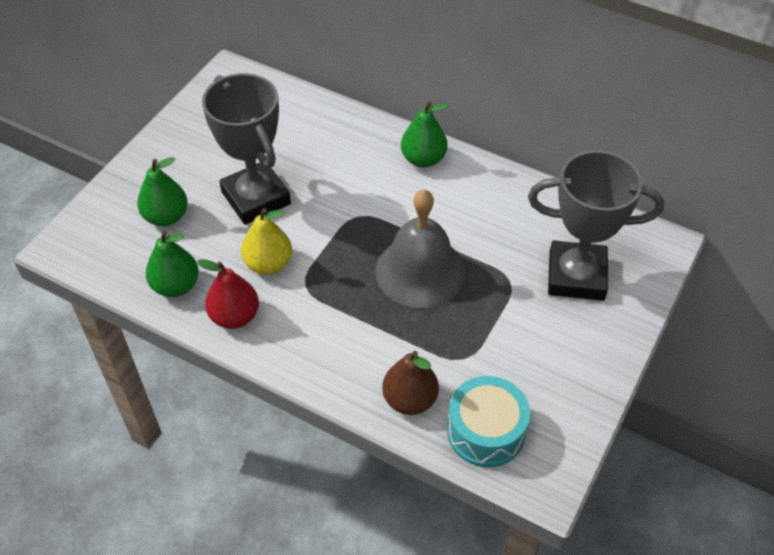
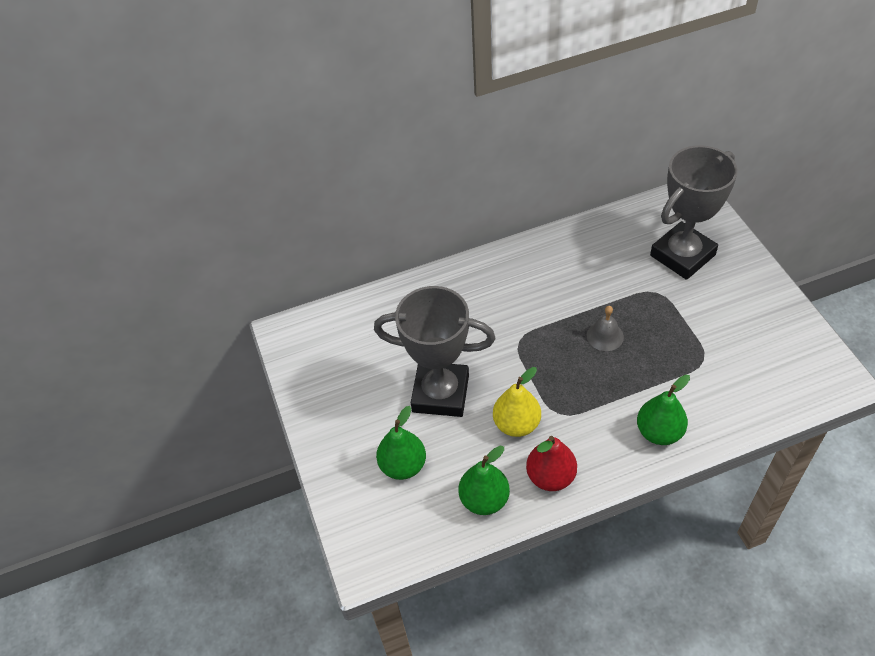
camera: 45 degrees left, 0 degrees up
(410, 400) = (716, 412): brown pear -> none
(420, 271) = (605, 336): grey bell -> grey bell, size x0.46
(423, 159) = (500, 269): green pear -> green pear (659, 432)
(486, 431) = (775, 385): turquoise drum -> none

